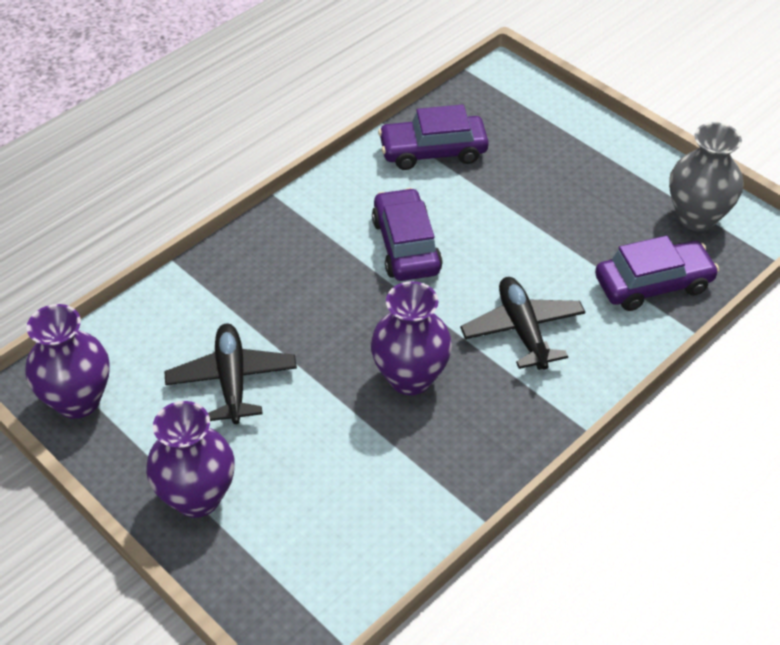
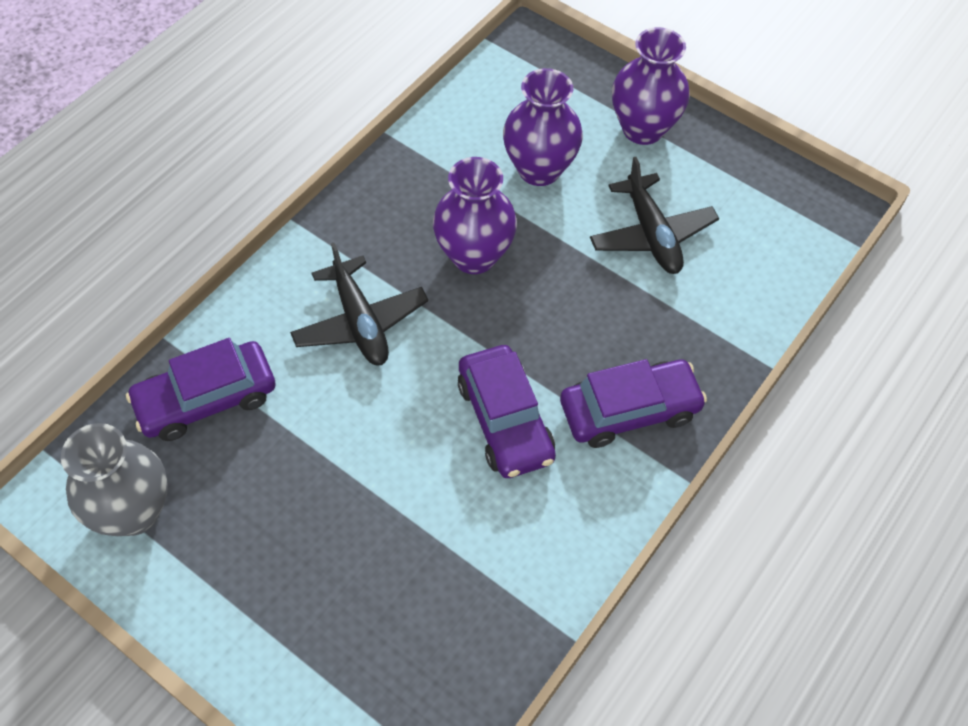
camera: 170 degrees right, 10 degrees up
(78, 400) = (790, 199): purple vase -> purple vase (539, 169)
(433, 151) = (493, 589): purple car -> purple car (629, 410)

